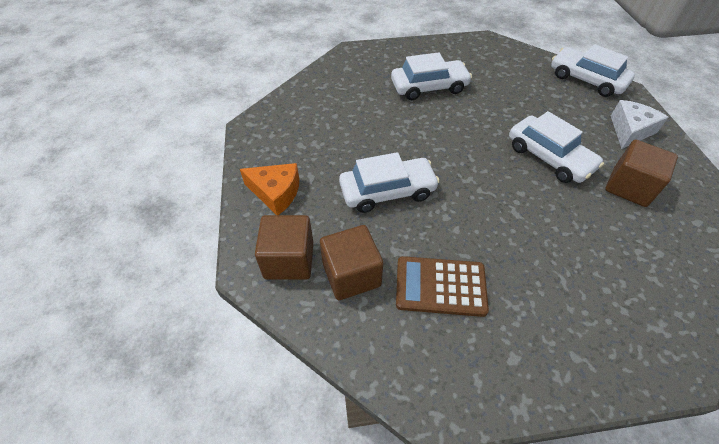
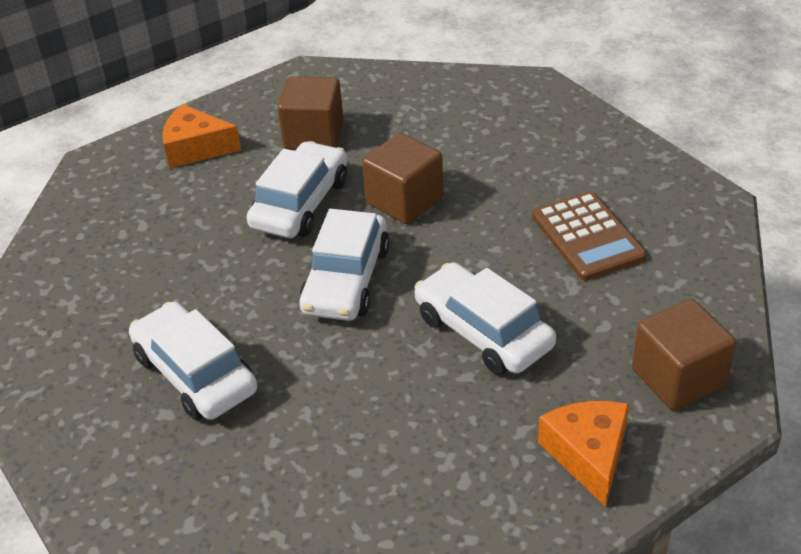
camera: 115 degrees left, 10 degrees down
(351, 275) = (641, 311): brown cube -> brown cube (404, 201)
(586, 79) = (81, 202): white car -> white car (346, 280)
(630, 130) = (196, 148): white cheese -> orange cheese

